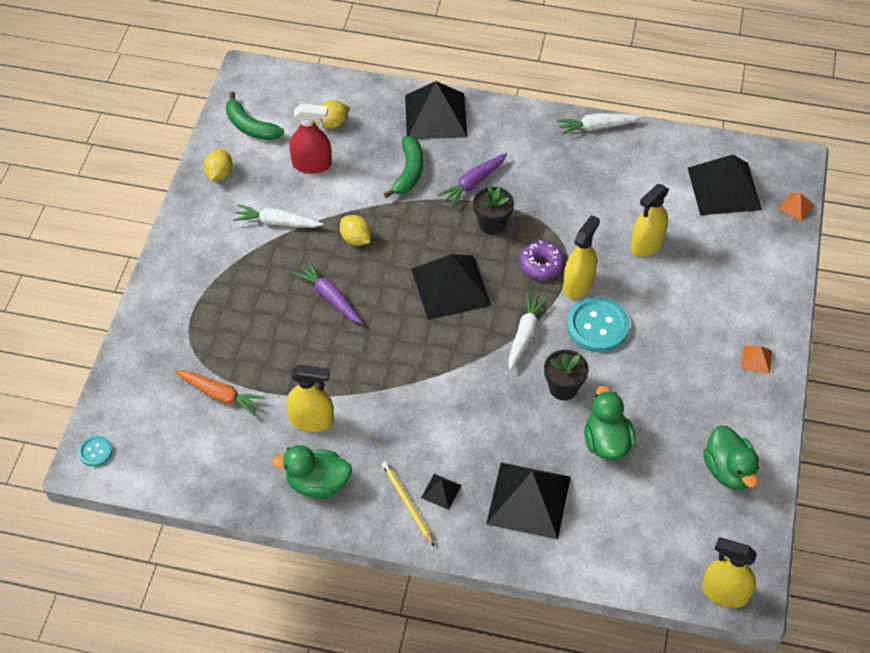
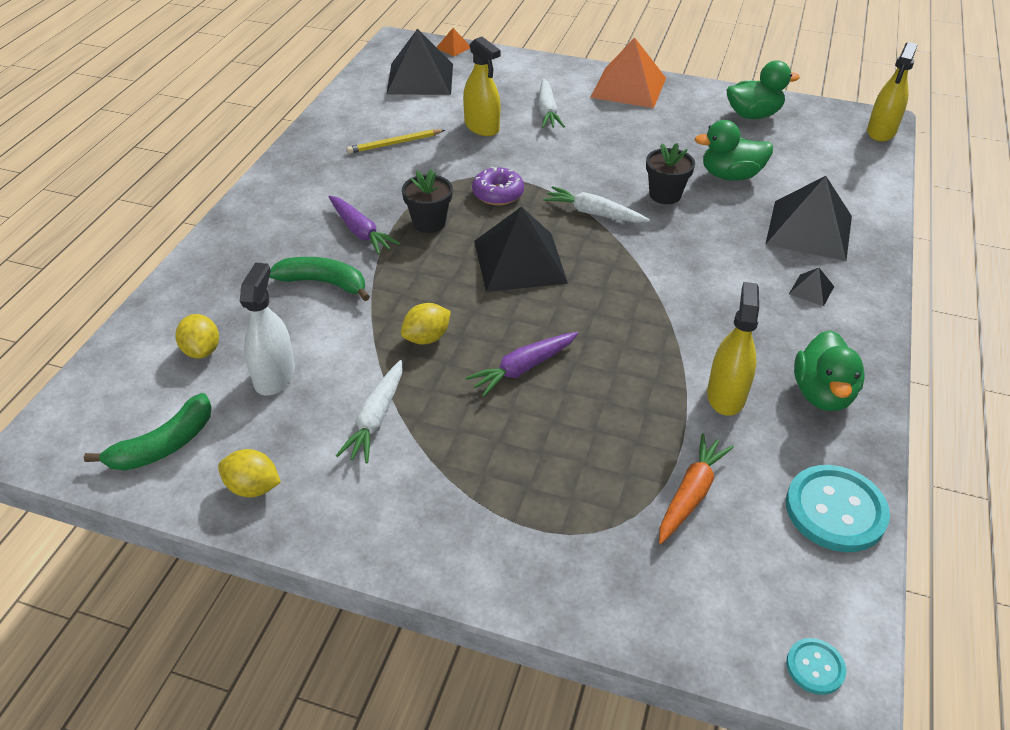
camera: 85 degrees left, 10 degrees down
(312, 164) = (274, 376): red spray bottle -> white spray bottle
(407, 503) = (833, 317): yellow pencil -> yellow pencil (394, 144)
(436, 116) = (234, 253): black pyramid -> none
(578, 284) = (528, 173): yellow spray bottle -> none
(597, 127) = (307, 139): white carrot -> white carrot (547, 111)
(597, 326) = (585, 166): turquoise button -> turquoise button (835, 510)
(756, 359) = (628, 87): orange pyramid -> orange pyramid, size x2.34

